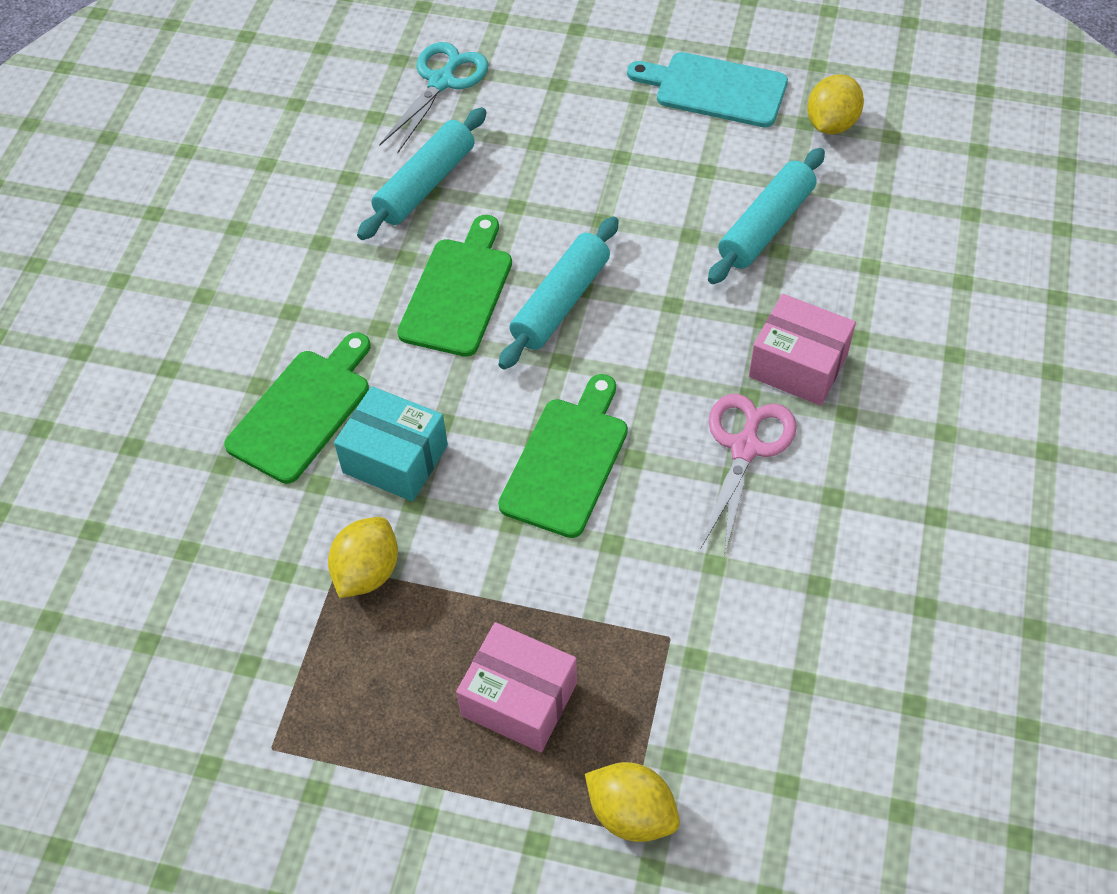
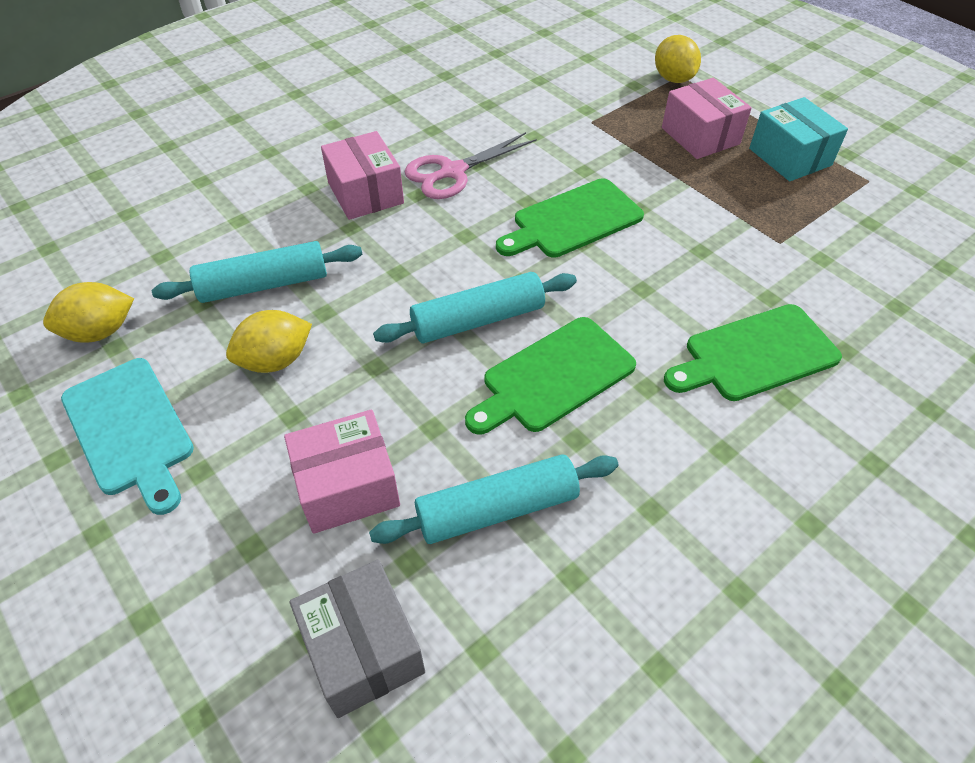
camera: 145 degrees left, 5 degrees down
(367, 572) = (760, 230): yellow lemon -> yellow lemon (275, 360)
(395, 459) = (697, 283): turquoise box -> turquoise box (790, 157)
(442, 82) = (363, 649): turquoise scissors -> grey box
(535, 142) = (347, 486): none -> pink box

